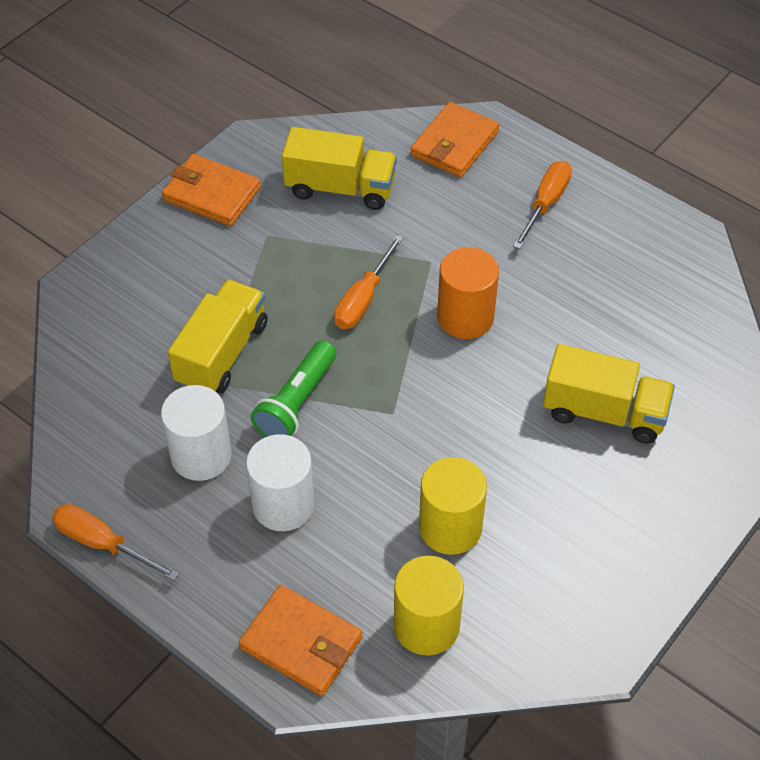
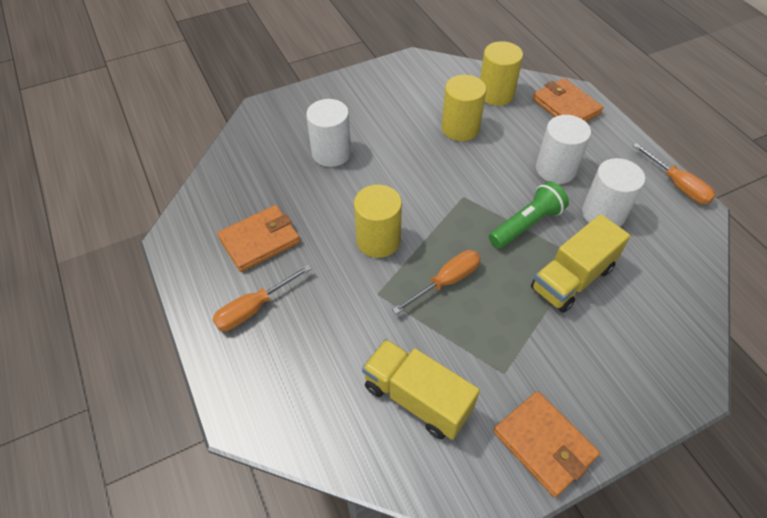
camera: 155 degrees left, 0 degrees up
(454, 144) = (285, 406): orange wallet -> orange wallet (259, 240)
(465, 317) = (378, 240): orange cylinder -> yellow cylinder
(604, 412) = (331, 153): yellow truck -> white cylinder

